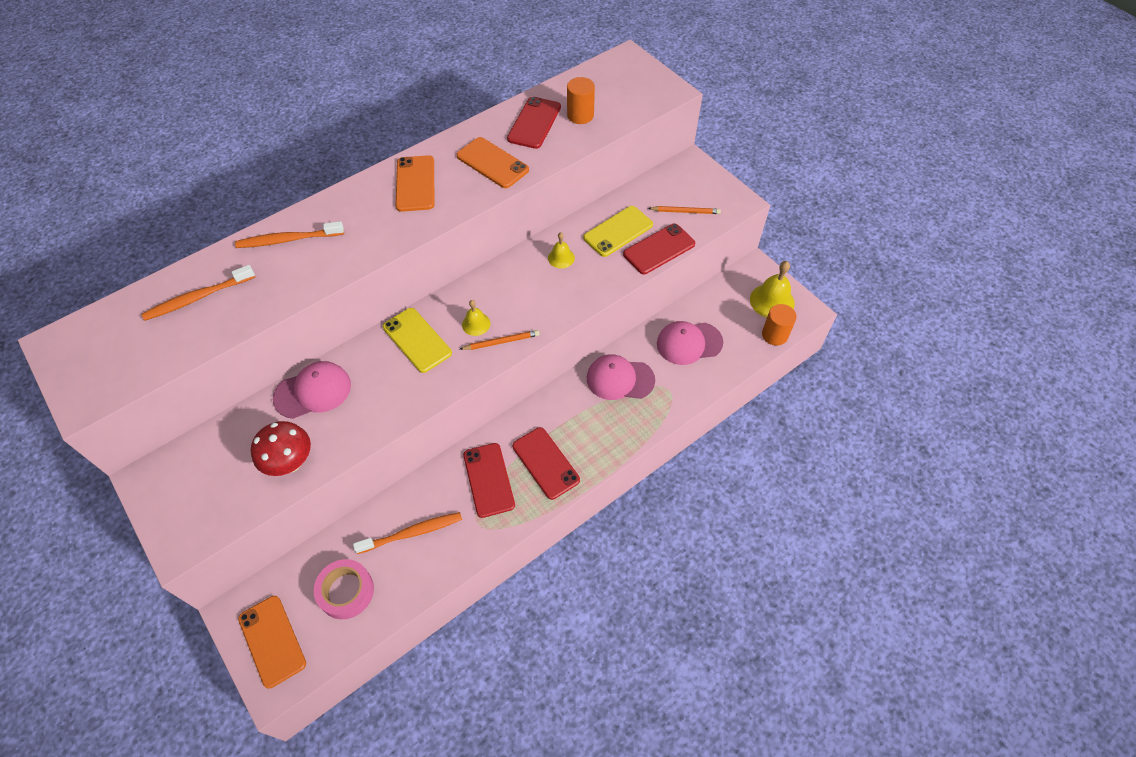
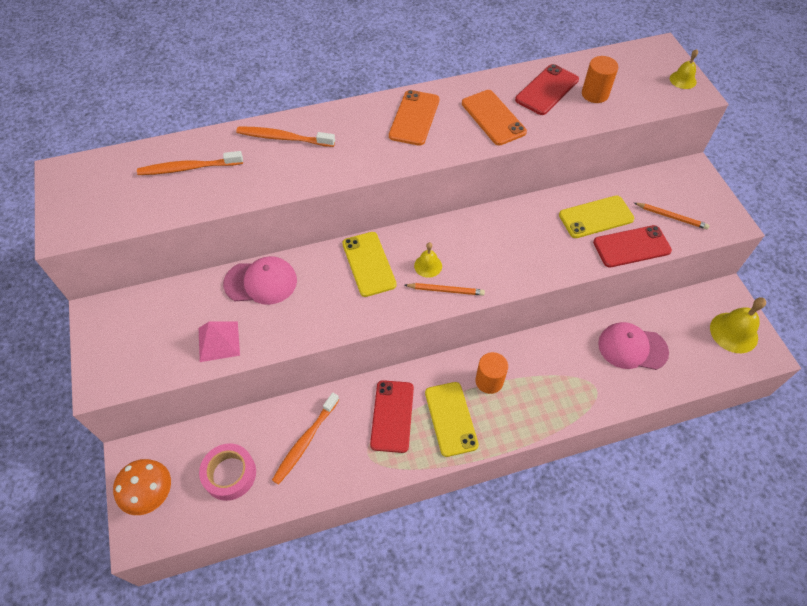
camera: 20 degrees right, 0 degrees up
(272, 641) = (152, 495): orange phone -> orange mushroom
(291, 462) = (218, 341): red mushroom -> pink pyramid
(412, 533) = (305, 441): orange toothbrush -> orange toothbrush turned 120 degrees clockwise
(545, 463) = (450, 418): red phone -> yellow phone
(561, 258) = (530, 226): yellow bell -> yellow bell (683, 80)
(620, 379) = (550, 361): pink cap -> none
(774, 335) = (725, 368): orange cylinder -> orange cylinder (489, 381)

